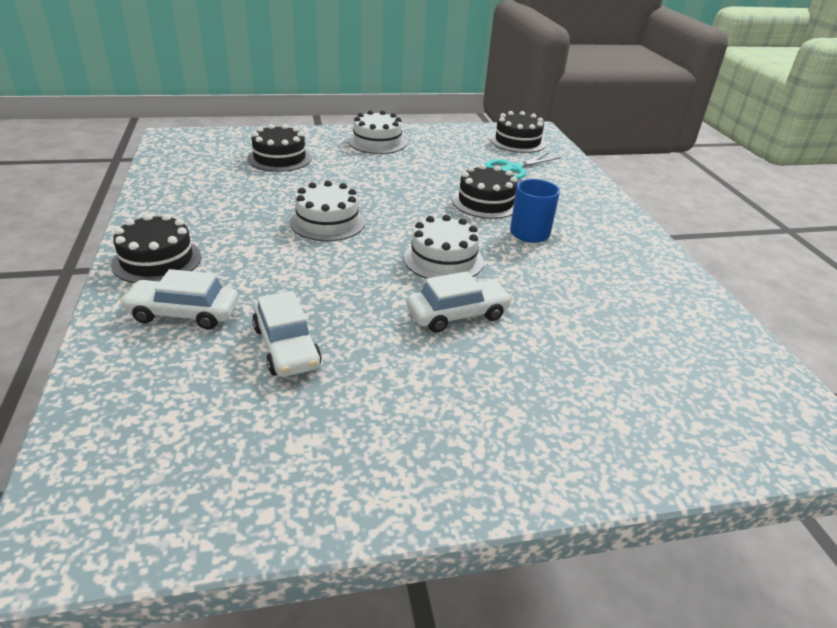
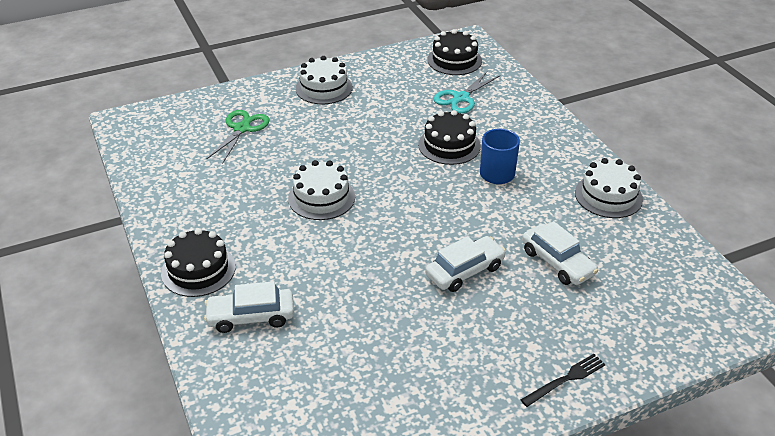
camera: 10 degrees left, 5 degrees up
(279, 158) = (242, 128): black cake -> green scissors
(286, 347) = (346, 329): white car -> white car (557, 262)
(443, 259) = (435, 218): white cake -> white cake (608, 196)
(548, 461) = (565, 379): none -> black fork

